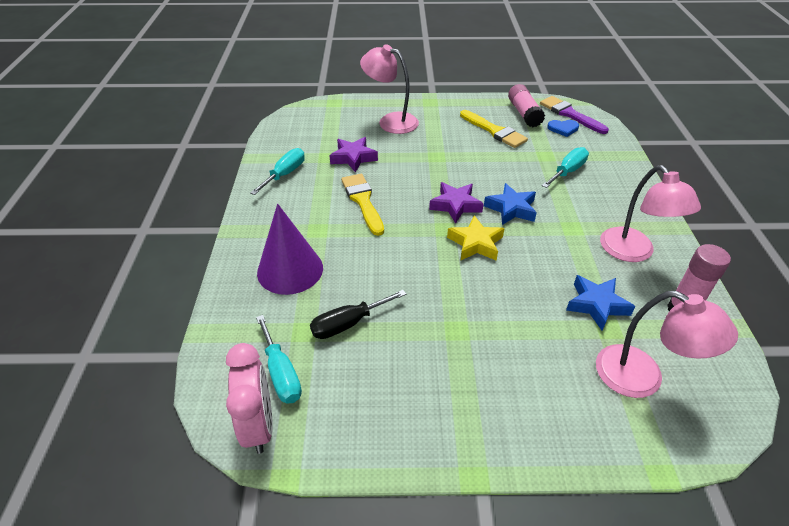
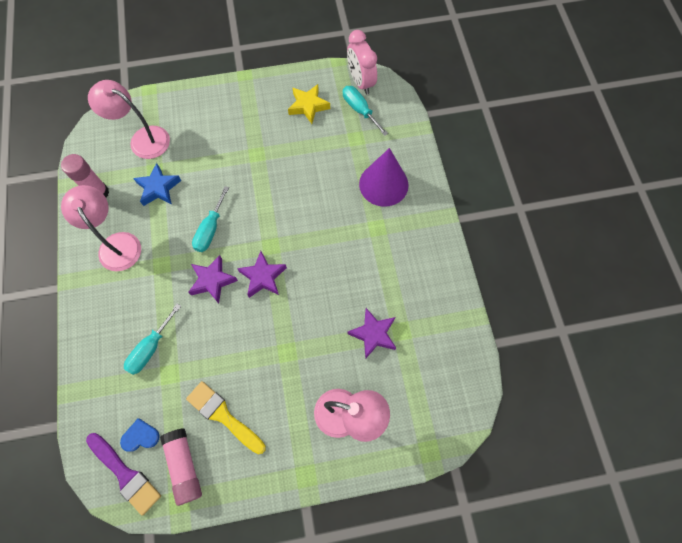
camera: 170 degrees right, 25 degrees up
(285, 174) = (432, 295): turquoise screwdriver -> turquoise screwdriver (210, 229)
(348, 324) = (328, 147): black screwdriver -> none
(363, 201) = (347, 269): yellow brush -> none
(475, 243) = (244, 233): yellow star -> yellow star (308, 106)
(511, 209) = (212, 281): blue star -> purple star

